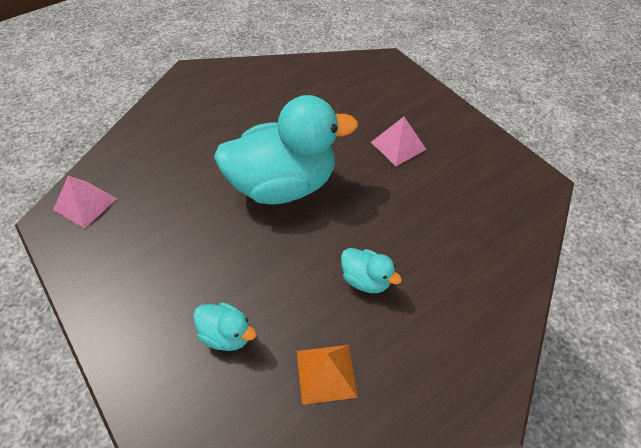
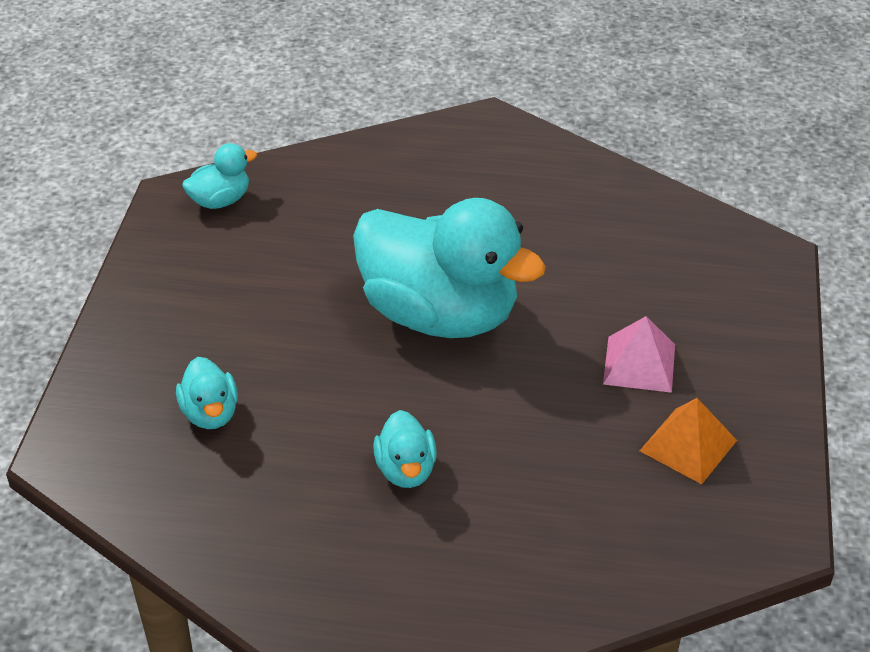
camera: 45 degrees right, 10 degrees down
(85, 204) = (220, 200): pink pyramid -> turquoise duck
(326, 373) = (258, 517): orange pyramid -> orange pyramid (688, 445)

